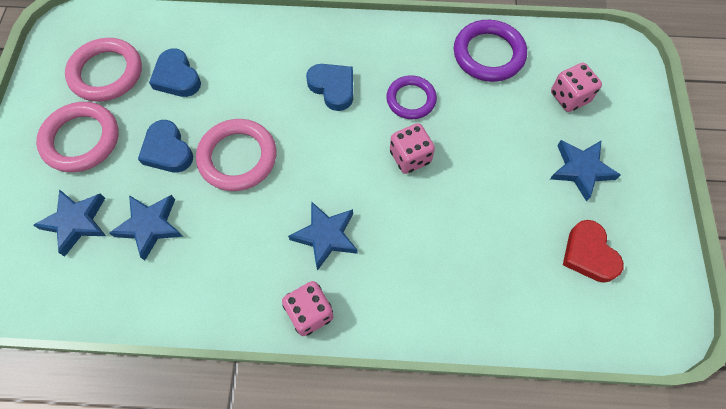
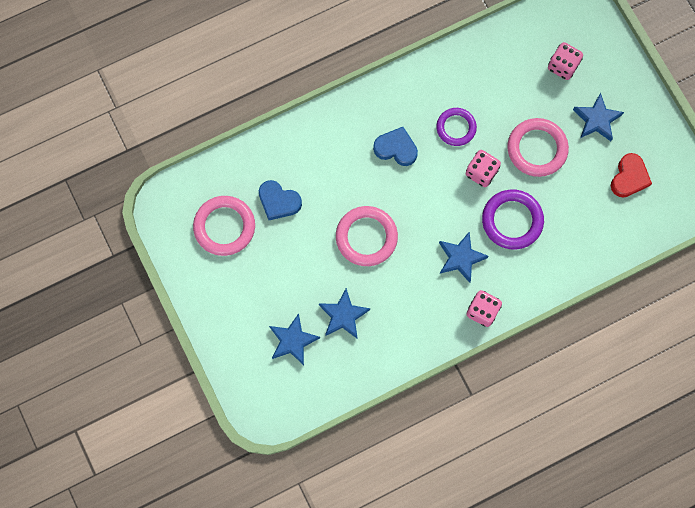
camera: 30 degrees left, 10 degrees up
(81, 140) = (248, 285): pink ring -> pink ring (537, 149)
(167, 150) = (315, 259): blue heart -> none
(488, 54) = (489, 60): purple ring -> purple ring (512, 220)
(589, 254) = (629, 177): red heart -> red heart turned 105 degrees counterclockwise

